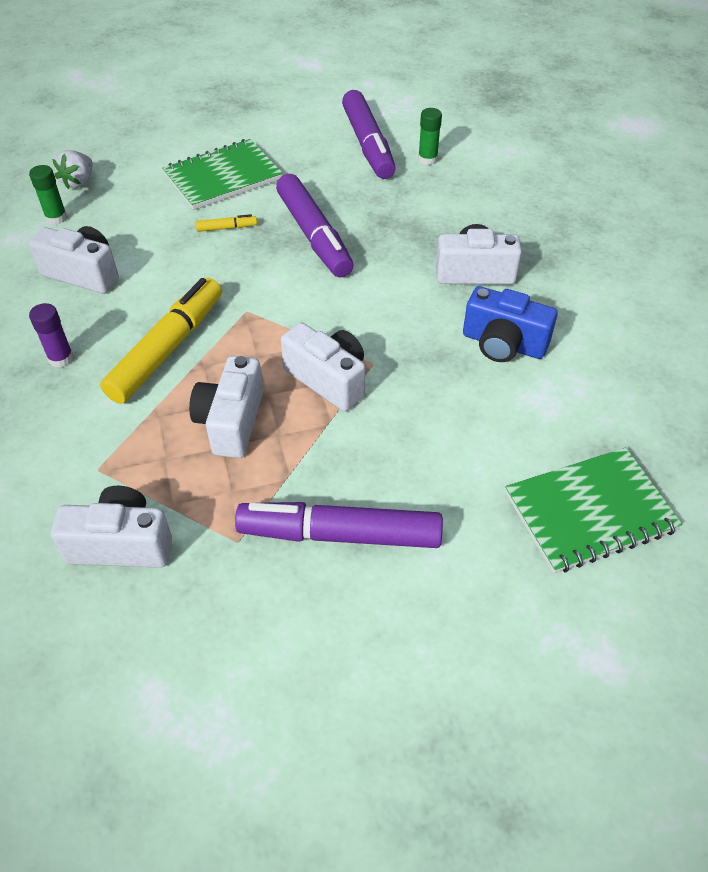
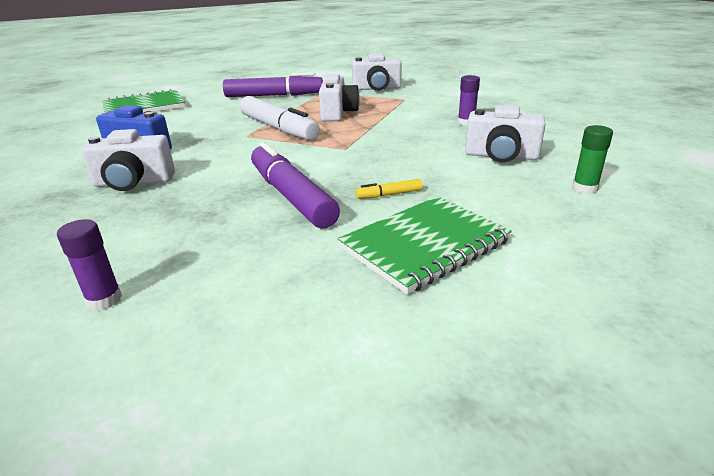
camera: 175 degrees right, 20 degrees down
(79, 182) = (613, 223): white strawberry -> none
(167, 349) = (395, 130): yellow marker -> none
(328, 379) = (278, 128): white camera -> white marker
(368, 144) = (198, 320): purple marker -> none
(427, 159) = (104, 300): green glue stick -> purple glue stick

